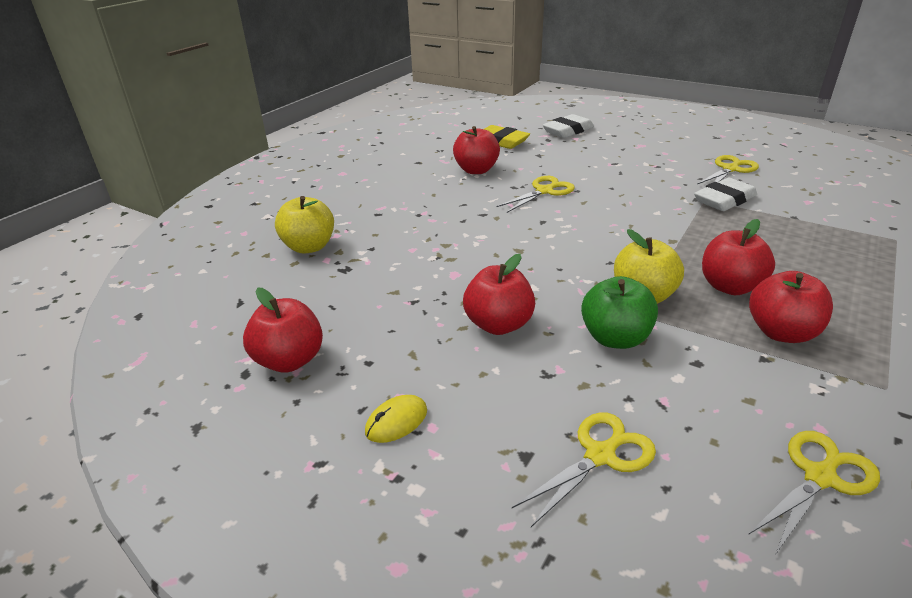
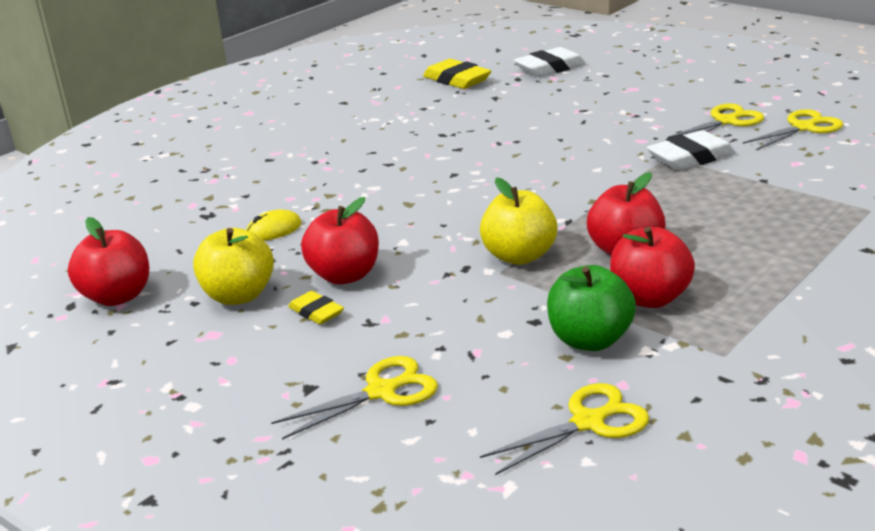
camera: 10 degrees right, 5 degrees down
(309, 247) = (179, 191): yellow apple -> yellow apple (239, 295)
(396, 421) = (199, 353): yellow mouse -> yellow mouse (273, 230)
(476, 170) = (408, 113): red apple -> none
(491, 366) = (316, 312): none -> yellow eraser
(544, 191) = (476, 140): yellow scissors -> yellow scissors (803, 128)
(615, 338) = (461, 294): green apple -> green apple (589, 340)

